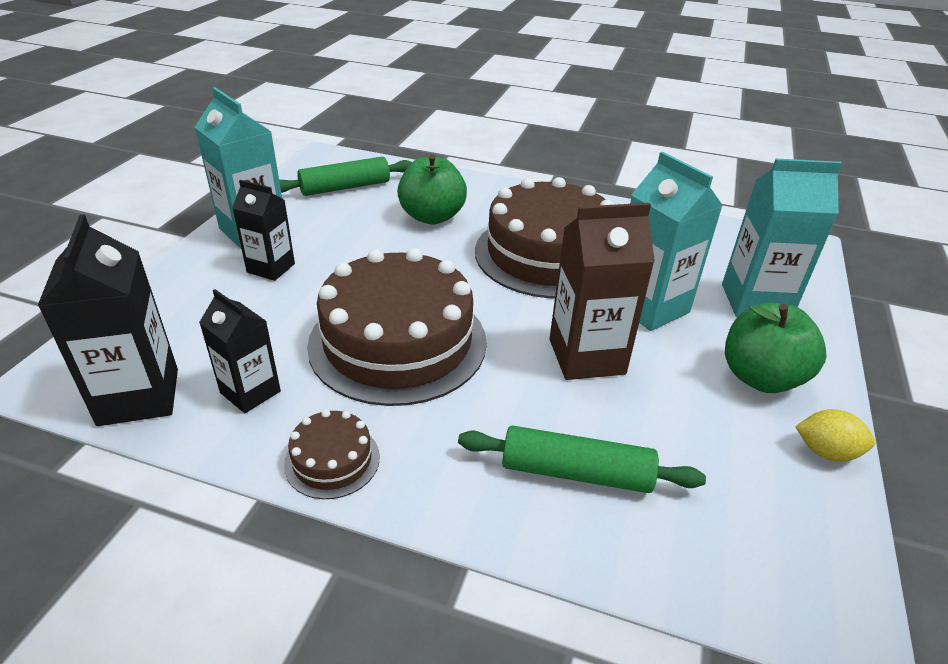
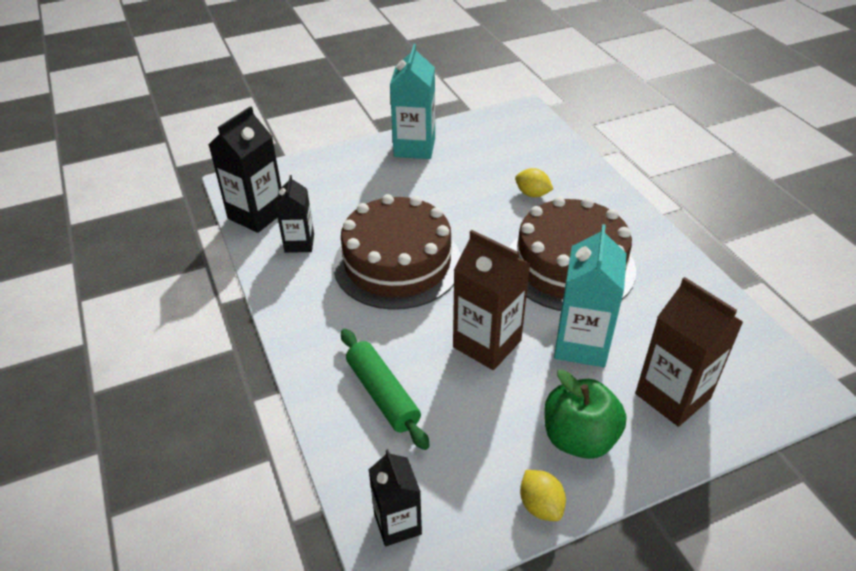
camera: 50 degrees right, 5 degrees up
(271, 268) = (393, 177): black carton -> black carton (397, 523)
(332, 460) = (289, 301): brown cake -> none
(345, 187) = (507, 143): green rolling pin -> none
(432, 217) = (532, 194): green apple -> yellow lemon
(755, 301) = (672, 396): turquoise carton -> brown carton

